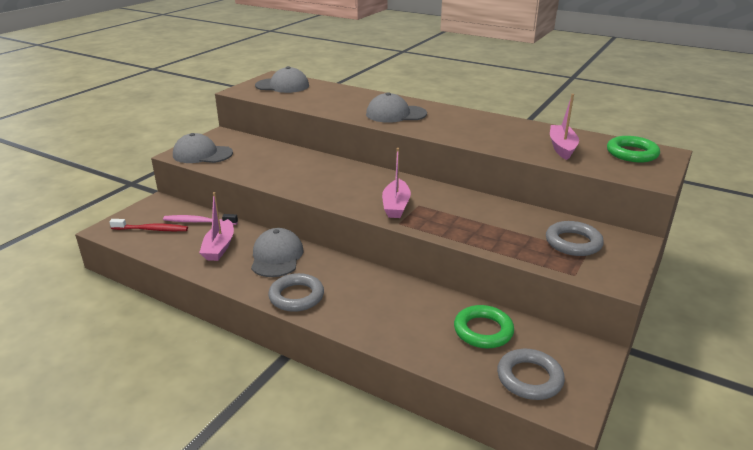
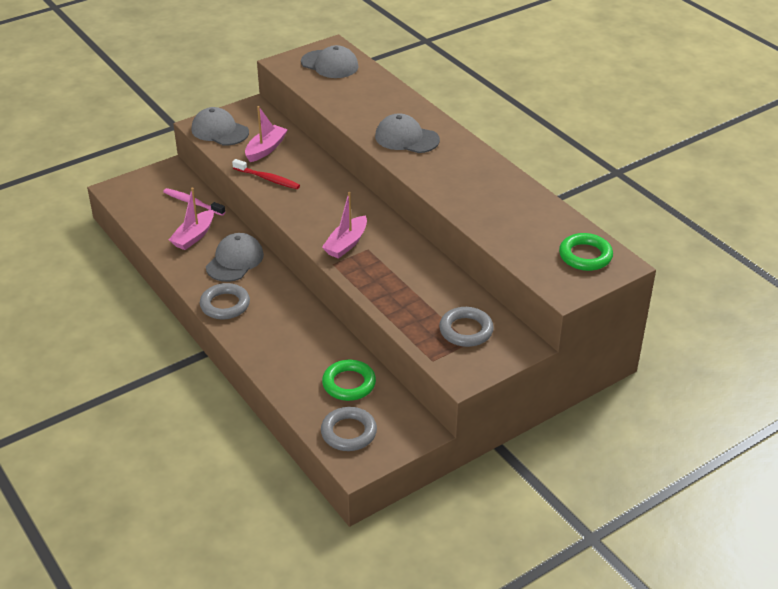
camera: 25 degrees right, 10 degrees up
(151, 229) = (149, 200): red toothbrush -> red toothbrush (267, 179)
(562, 148) = (523, 229): pink boat -> pink boat (266, 149)

